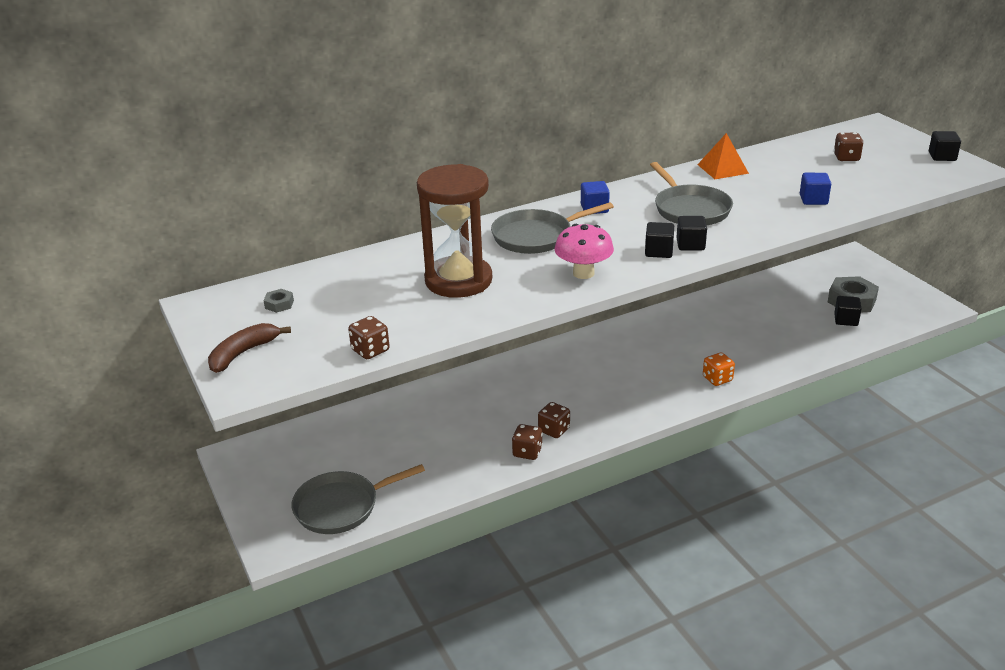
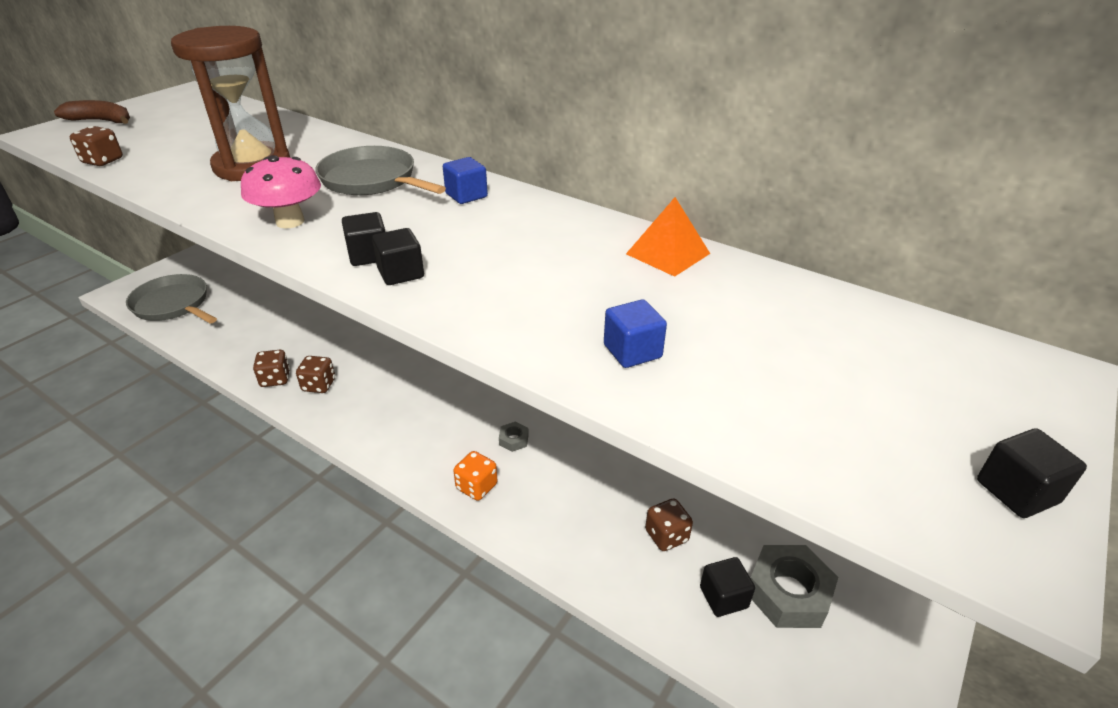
camera: 60 degrees right, 5 degrees up
(279, 304) = (189, 113): grey nut -> grey nut (514, 440)
(690, 209) = (510, 254): grey pan -> none
(846, 158) = (845, 359): brown dice -> brown dice (666, 536)

